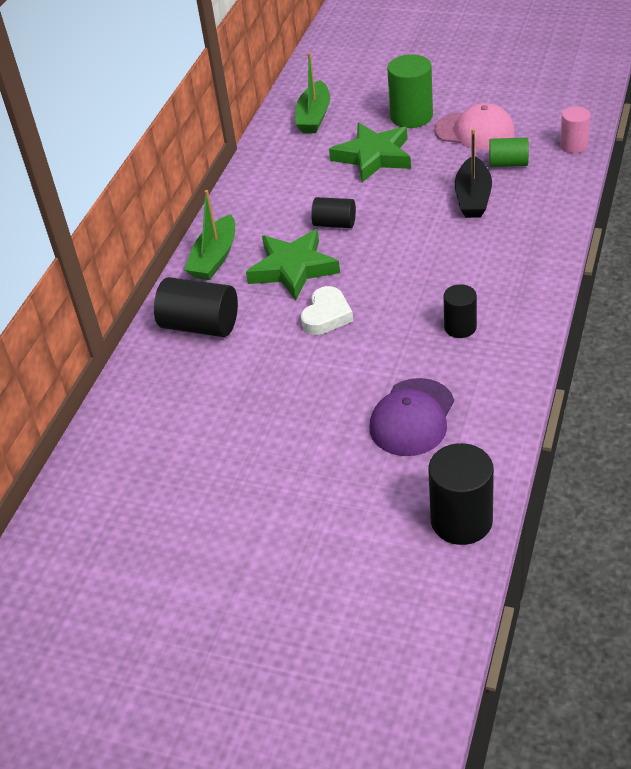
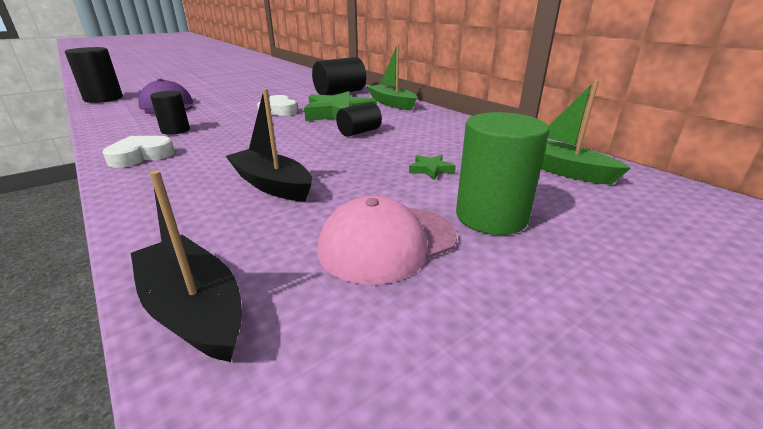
camera: 120 degrees right, 15 degrees down
(373, 157) = (430, 170): green star -> green star, size x0.43
(508, 164) = (277, 229): green cylinder -> none
(520, 288) = (141, 156): none -> white heart
(573, 145) = (194, 309): pink cylinder -> black boat

